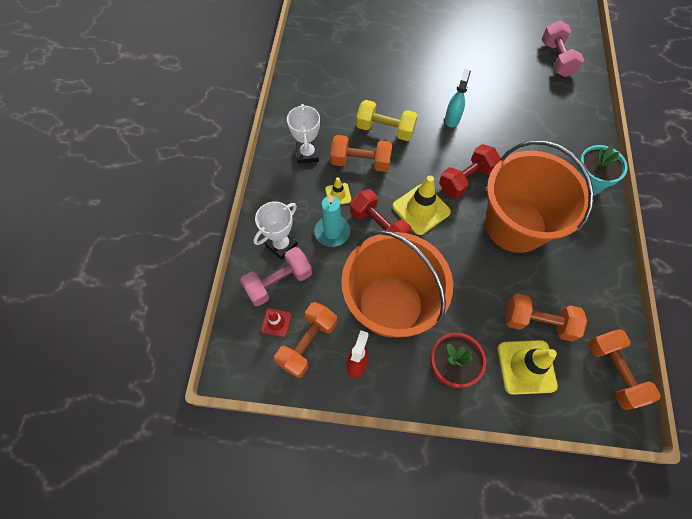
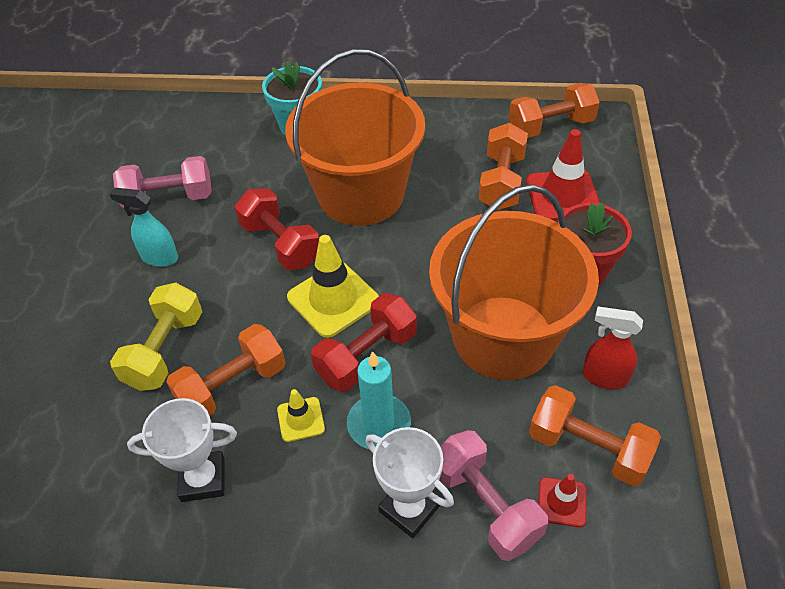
camera: 90 degrees left, 15 degrees down
(360, 162) = (232, 386): orange dumbbell -> orange dumbbell turned 45 degrees clockwise
(526, 367) = (562, 196): yellow traffic cone -> red traffic cone
(556, 59) = (69, 134): pink dumbbell -> pink dumbbell (169, 198)

